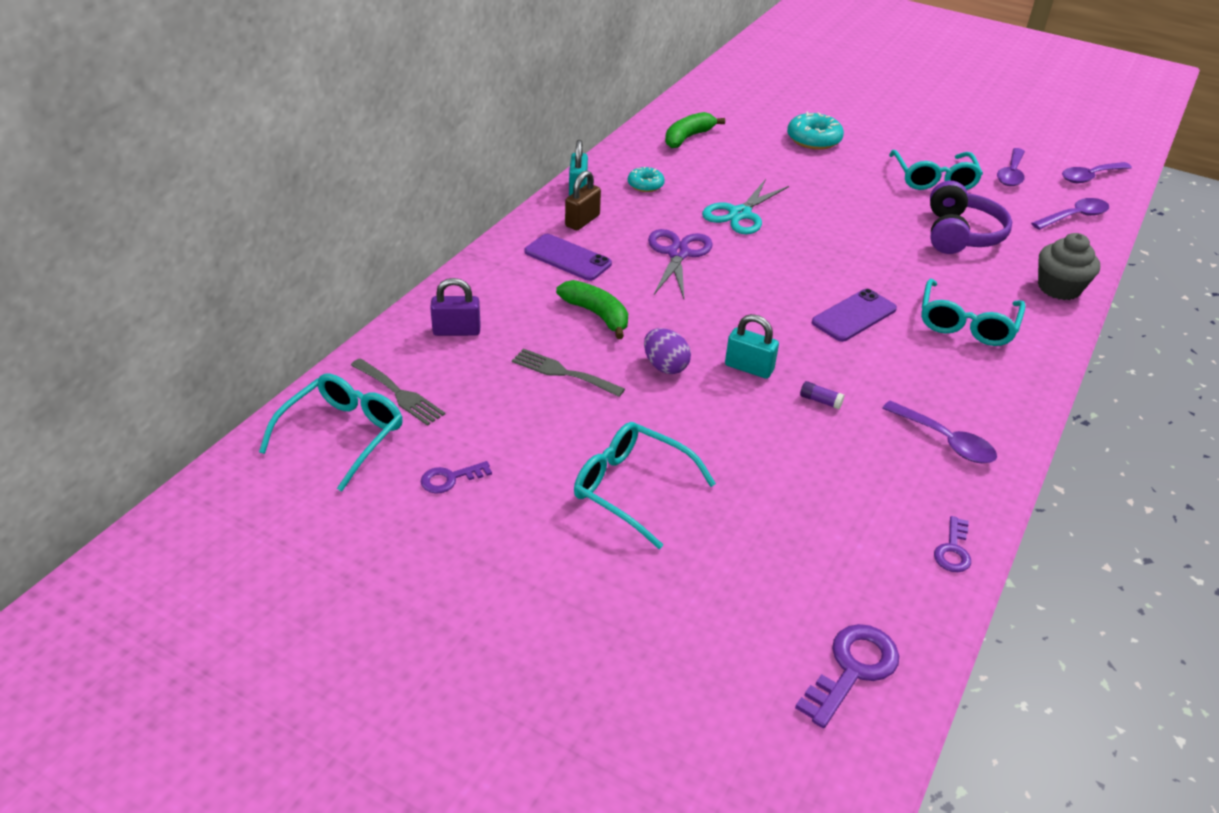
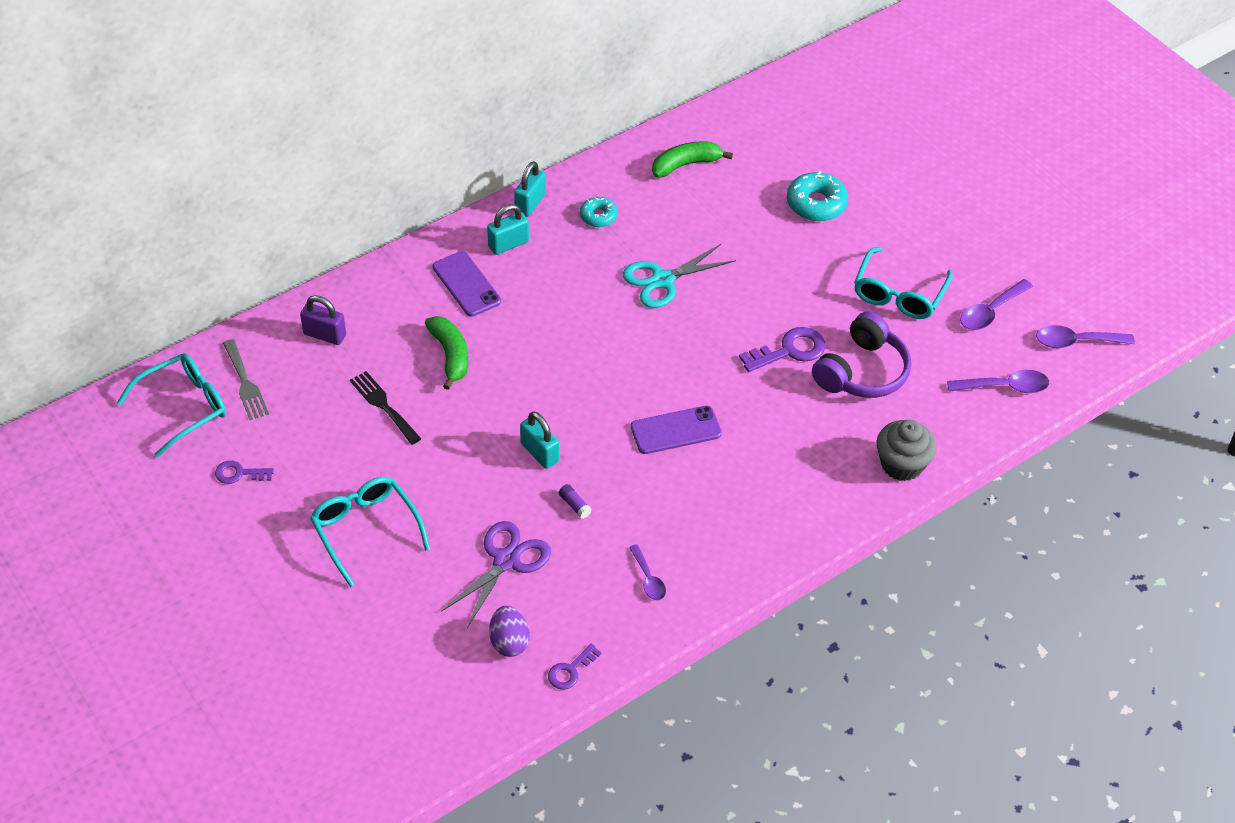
camera: 25 degrees right, 10 degrees up
(563, 372) = (383, 405): grey fork -> black fork
(582, 221) = (508, 244): brown padlock -> turquoise padlock
(665, 366) = (470, 427): purple egg -> purple egg (509, 642)
(678, 254) = (568, 310): purple scissors -> purple scissors (506, 561)
(852, 669) = (420, 727): purple key -> purple key (789, 350)
(945, 441) = (648, 579): purple spoon -> purple spoon, size x0.65
(966, 324) = (773, 473): turquoise glasses -> none

